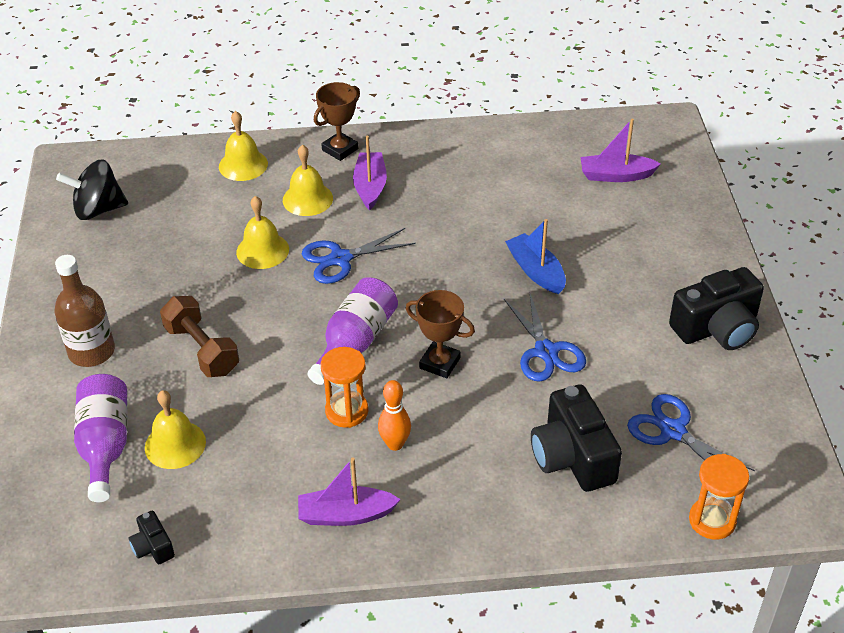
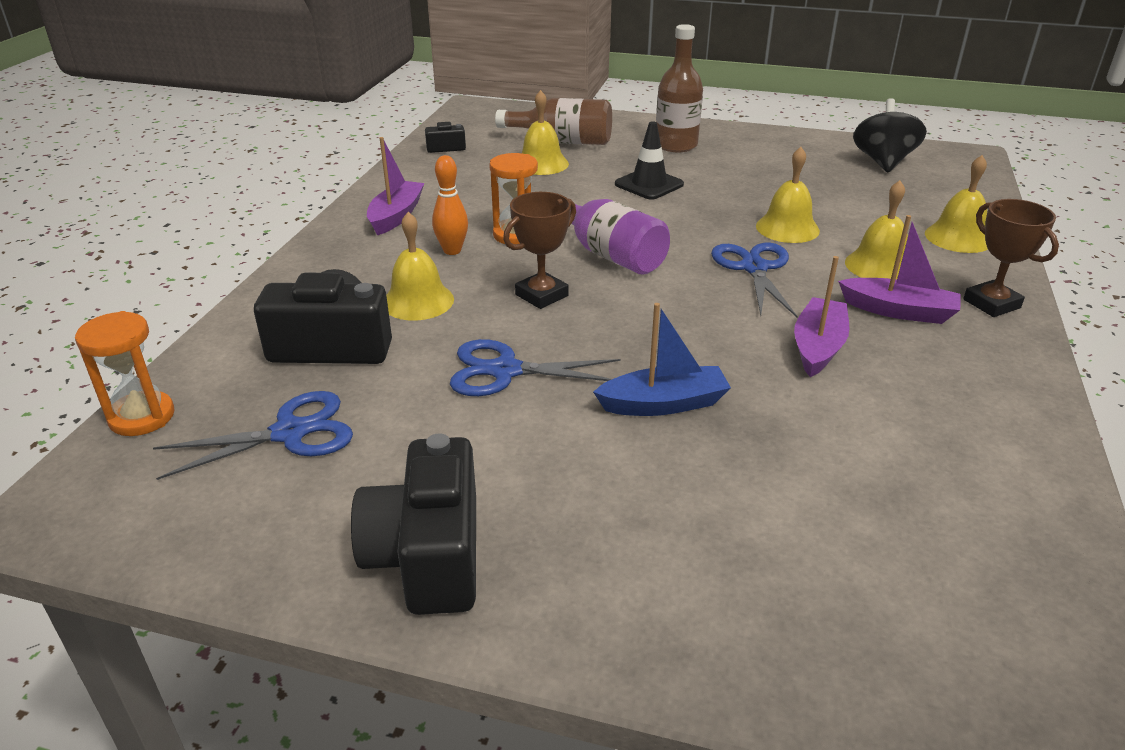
camera: 110 degrees right, 10 degrees down
(105, 445) = (562, 142): purple bottle -> brown bottle
(202, 350) = (649, 184): brown dumbbell -> black traffic cone
(486, 433) = (418, 301): none -> yellow bell
(616, 175) = (895, 575): purple boat -> purple boat (818, 347)

